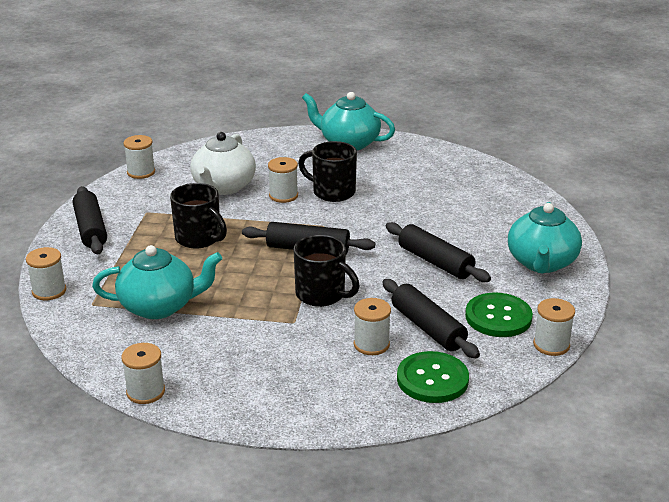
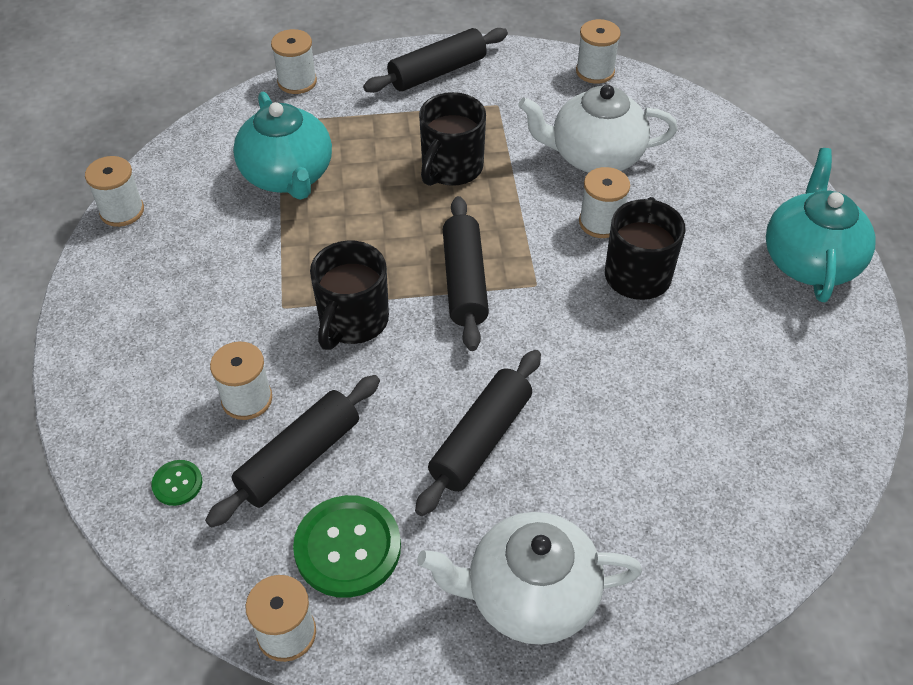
camera: 75 degrees right, 20 degrees up
(432, 379) = (177, 483): green button -> green button, size x0.48
(541, 263) = (529, 596): turquoise teapot -> white teapot

